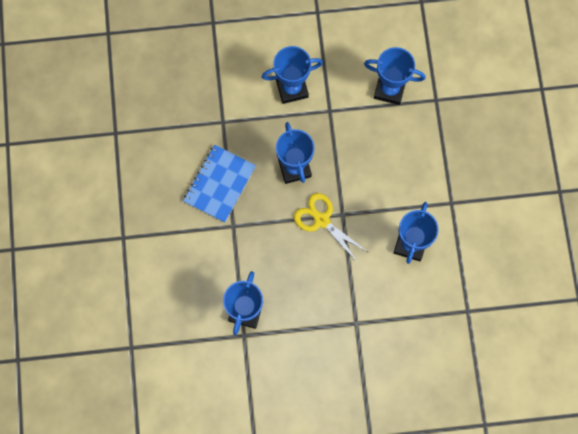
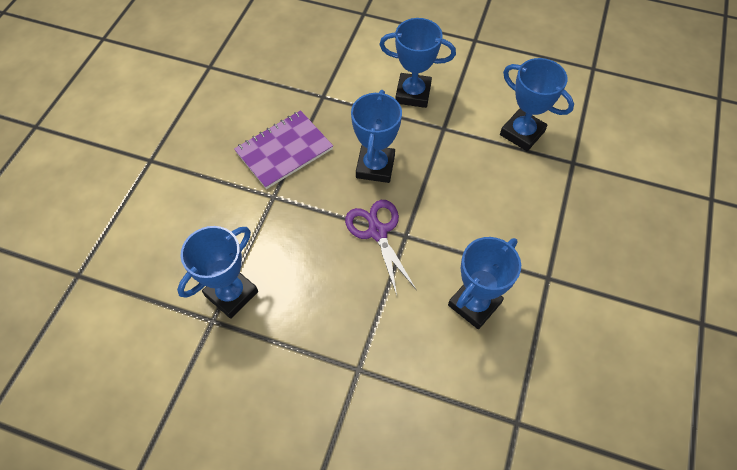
camera: 25 degrees right, 15 degrees down
(219, 184) = (284, 150): blue notebook -> purple notebook
(321, 220) = (377, 232): yellow scissors -> purple scissors

